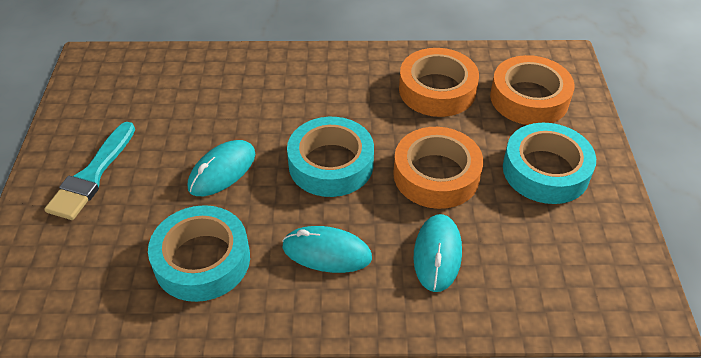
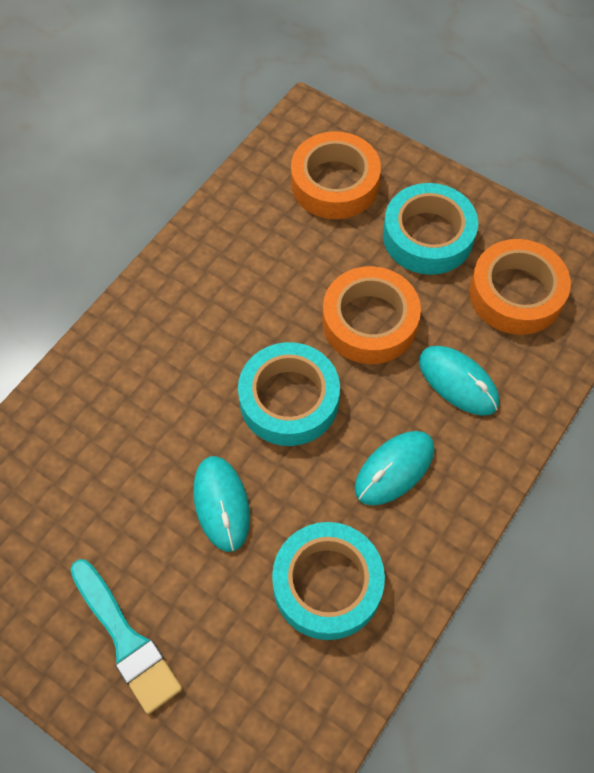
camera: 55 degrees left, 15 degrees up
(437, 90) = (263, 246): orange tape -> orange tape (516, 293)

